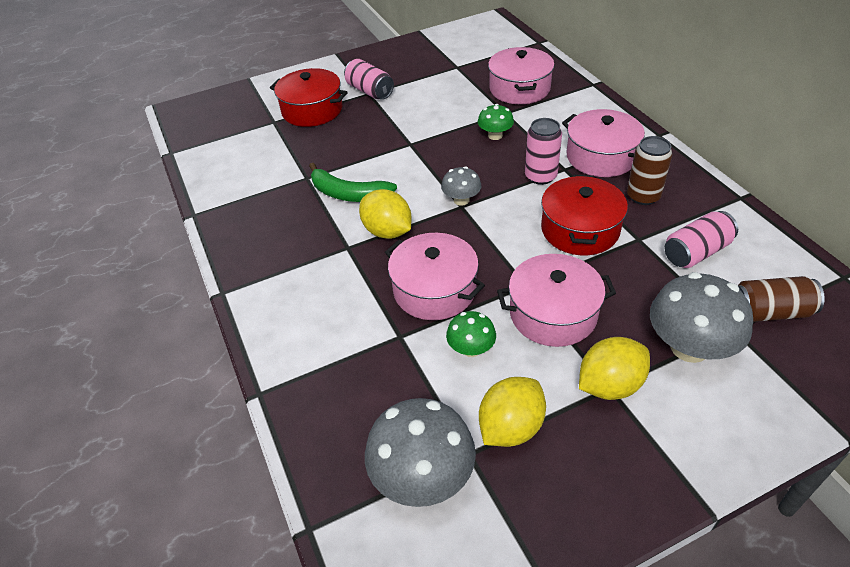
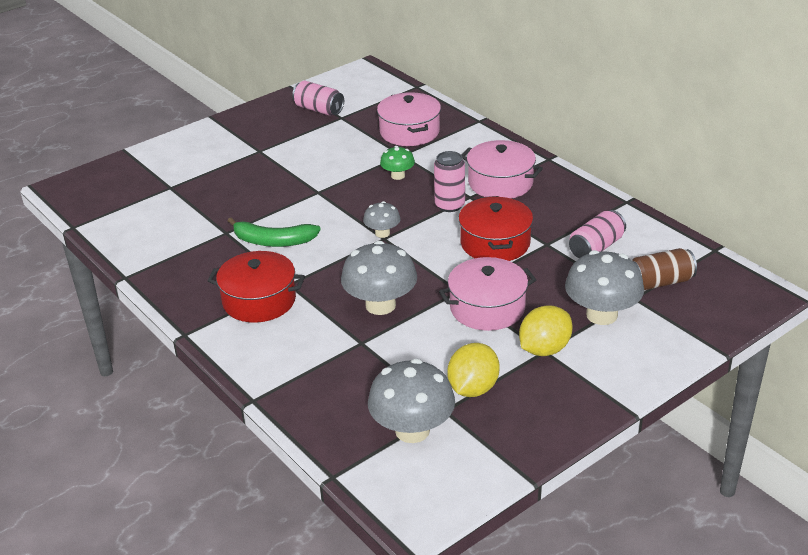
camera: 15 degrees left, 10 degrees down
(312, 110) = (206, 172): red pot -> red pot (259, 300)
(370, 91) = (259, 149): pink can -> pink can (319, 109)
(387, 231) = (322, 267): yellow lemon -> none
(434, 290) = (380, 305): pink pot -> grey mushroom
(471, 349) = (425, 342): green mushroom -> none
(643, 196) = (544, 210): brown can -> none

